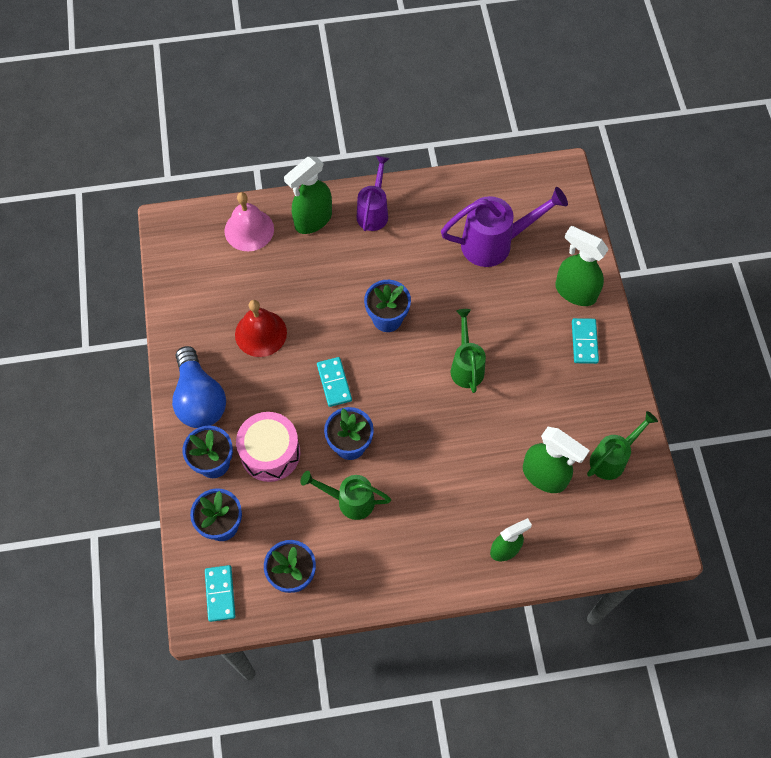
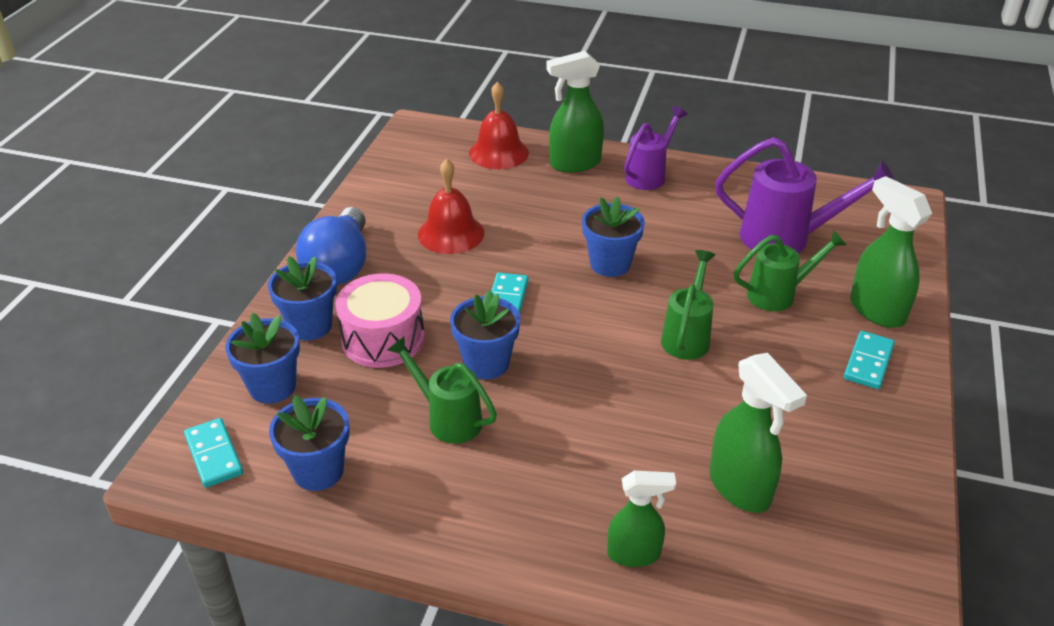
camera: 25 degrees right, 25 degrees down
(220, 593) = (214, 455): turquoise domino -> turquoise domino turned 45 degrees counterclockwise
(249, 230) = (498, 152): pink bell -> red bell
(612, 458) = (857, 503): green watering can -> green watering can (779, 294)

